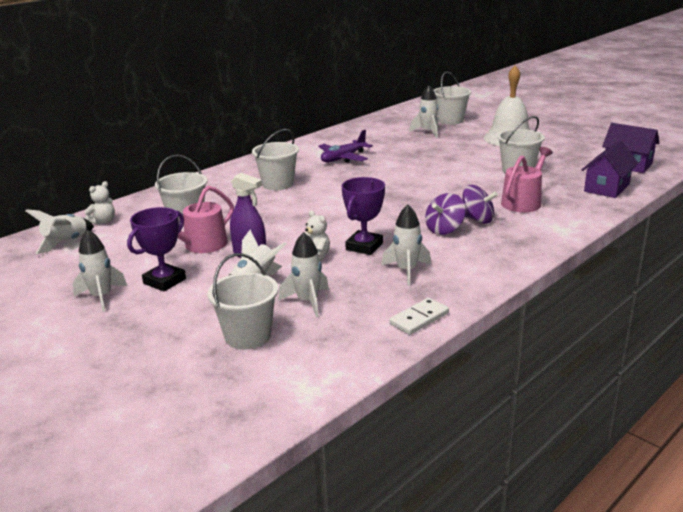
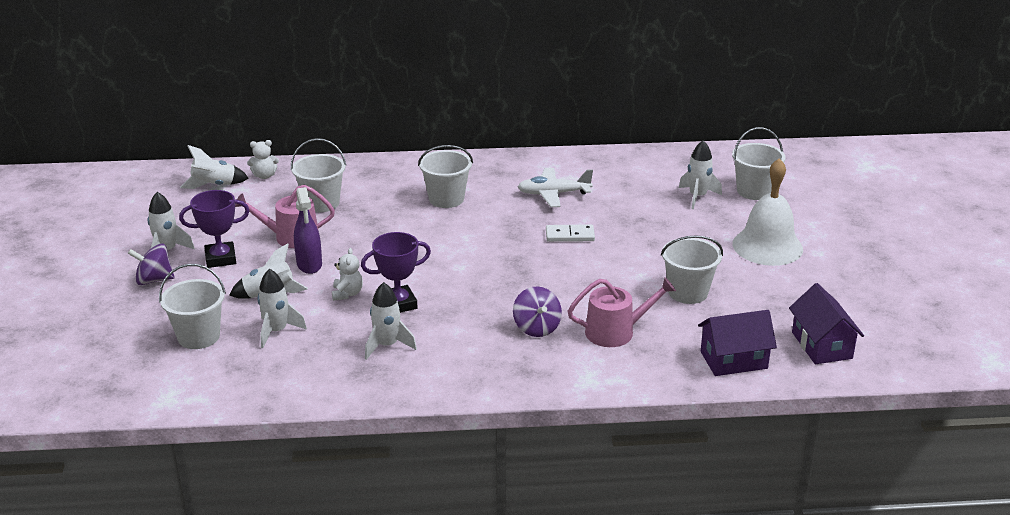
camera: 40 degrees right, 5 degrees up
(343, 158) = (553, 194): purple plane -> white plane
(419, 318) = (321, 391): white domino -> white domino (570, 235)
(444, 229) = (489, 322): purple spinning top -> purple spinning top (154, 280)

